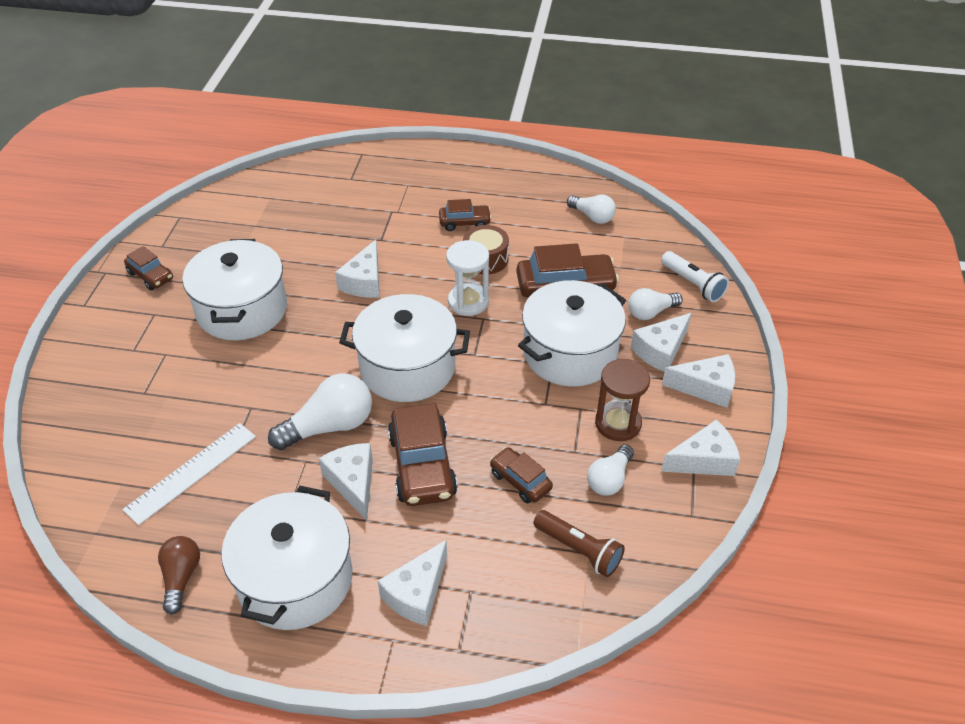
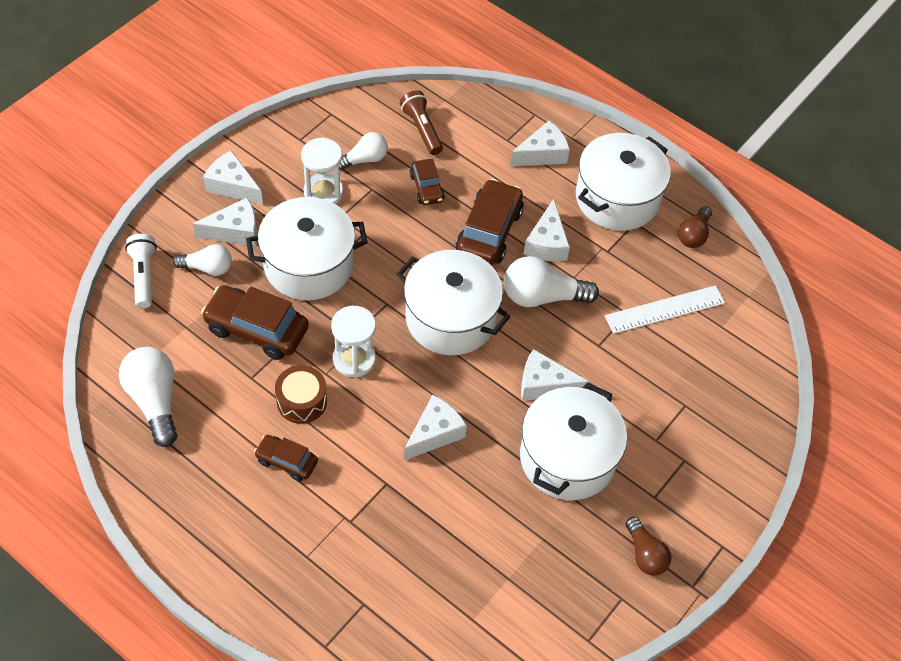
camera: 155 degrees left, 10 degrees up
(150, 276) = (645, 554): brown car -> brown light bulb
(592, 216) = (154, 401): white light bulb -> white light bulb, size x1.61
(618, 423) = (323, 192): brown hourglass -> white hourglass
(704, 460) = (288, 140): white cheese -> white cheese (544, 385)

